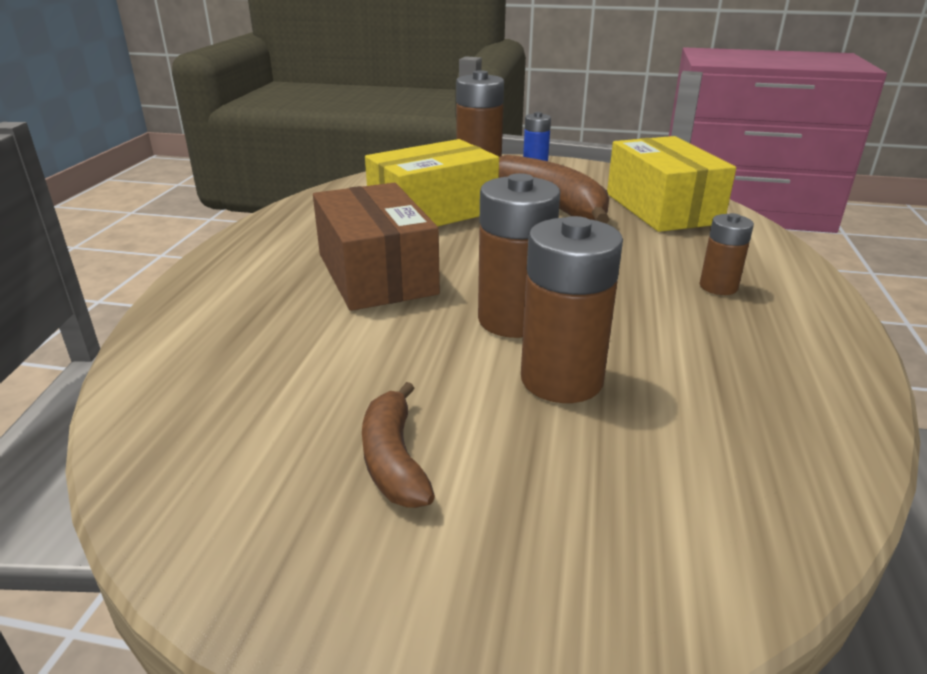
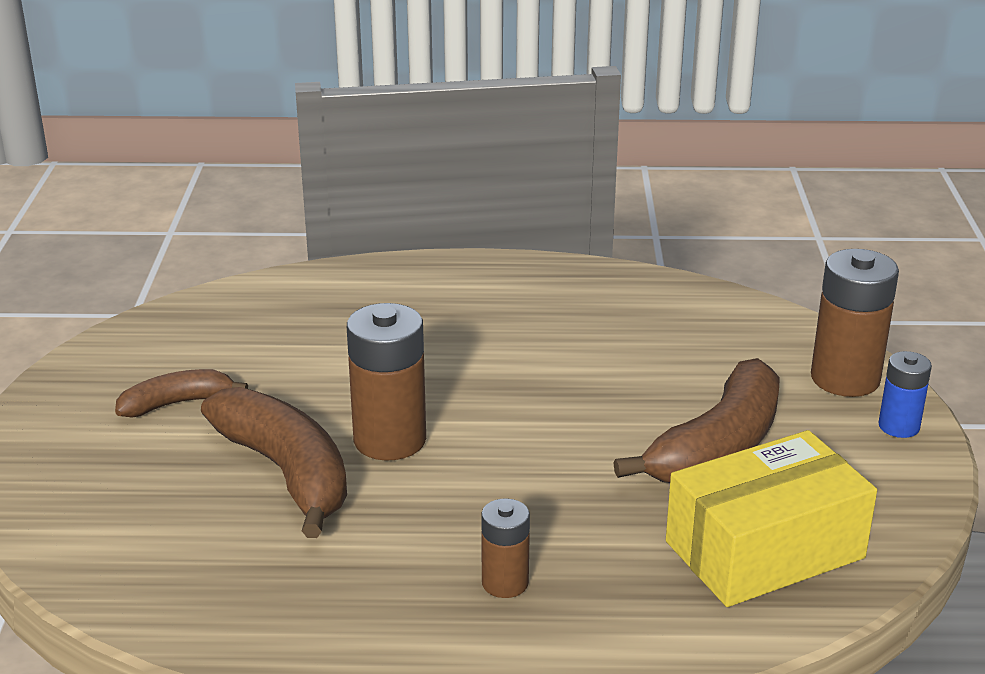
camera: 80 degrees right, 0 degrees up
(376, 274) = (468, 351): brown box -> none
(433, 211) = (653, 362): yellow box -> none
(561, 379) = (287, 472): brown battery -> brown banana

